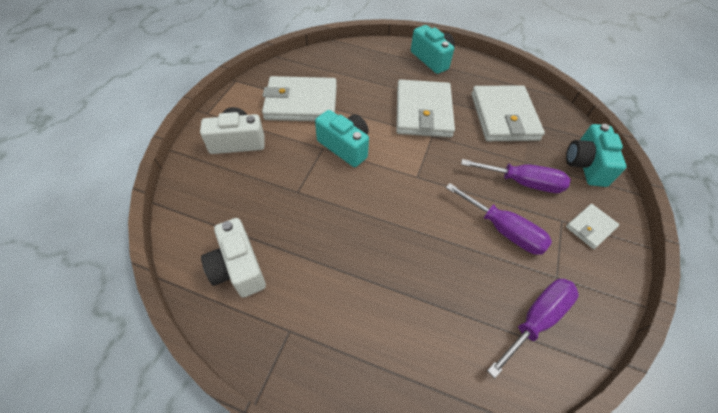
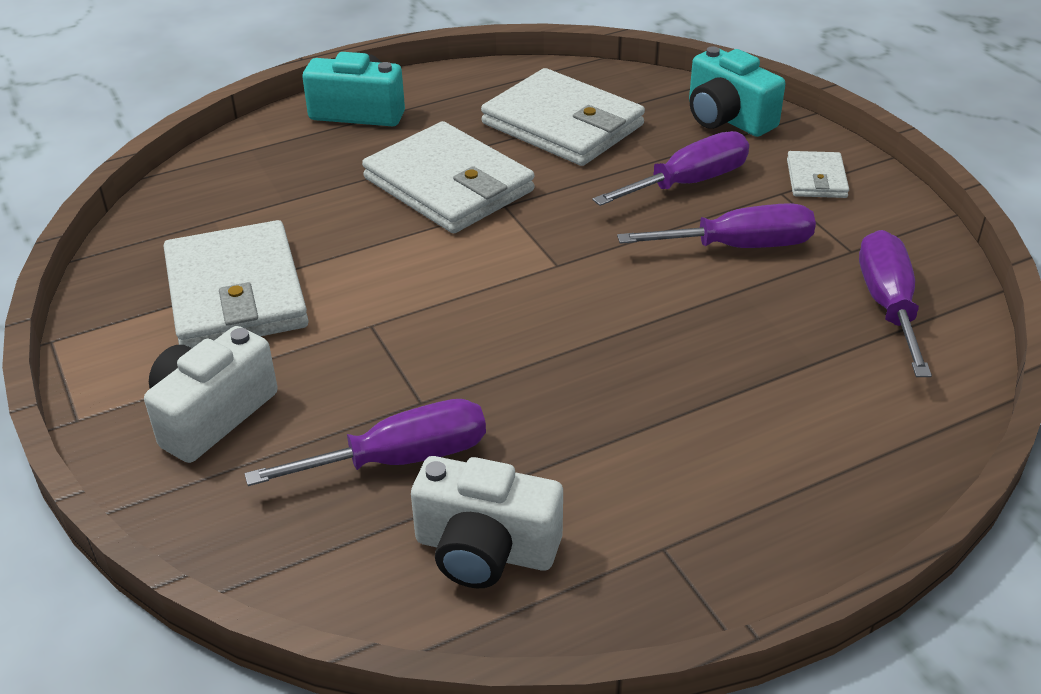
camera: 45 degrees left, 15 degrees down
(262, 207) = (400, 459): none -> purple screwdriver
(301, 103) = (236, 293): white wallet -> white wallet turned 60 degrees counterclockwise
(345, 146) = (402, 300): turquoise camera -> none

